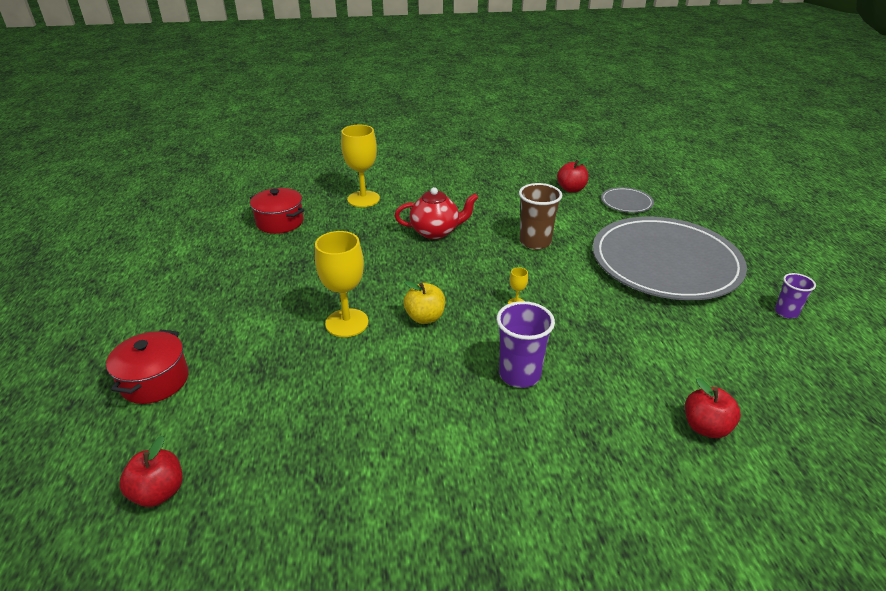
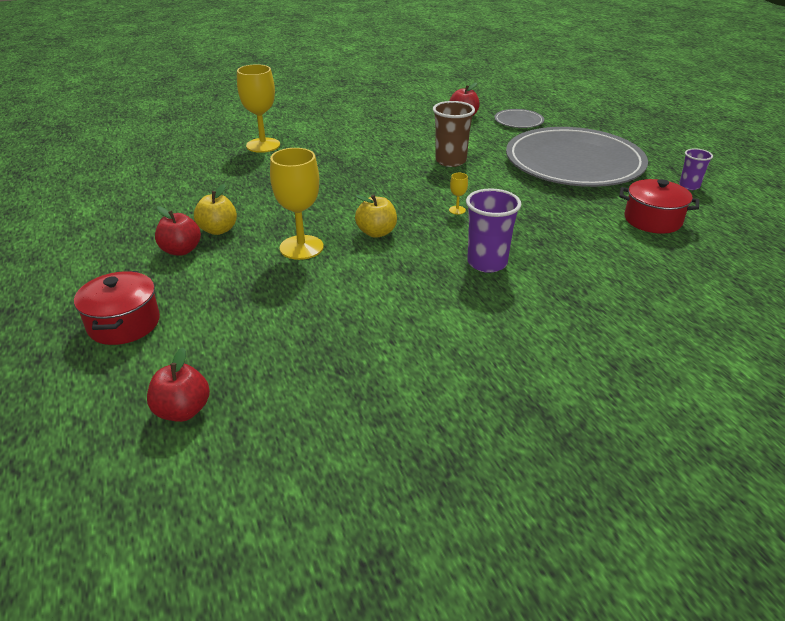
camera: 15 degrees left, 0 degrees up
(280, 222) = (184, 174): red pot -> red pot (652, 220)
(281, 290) = (218, 230): none -> yellow apple
(436, 232) = (351, 164): red teapot -> none
(705, 427) = (661, 275): red apple -> red apple (181, 250)

